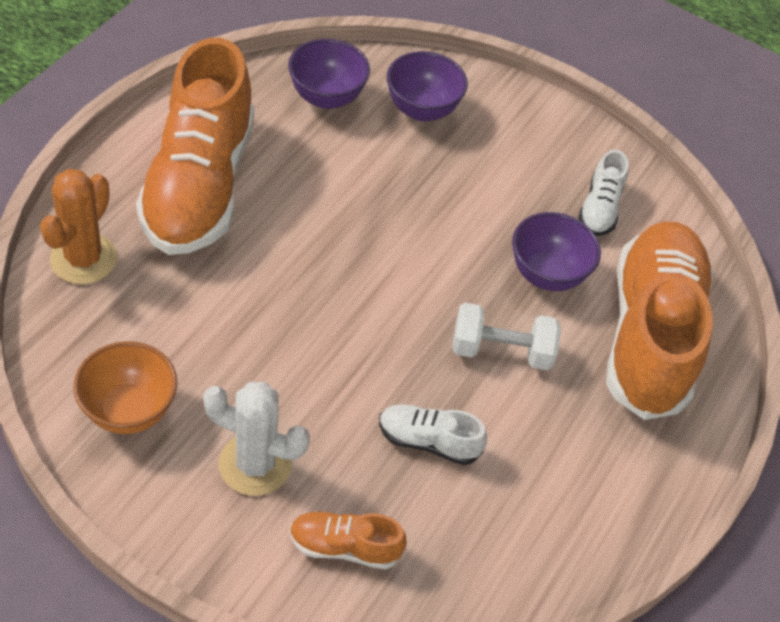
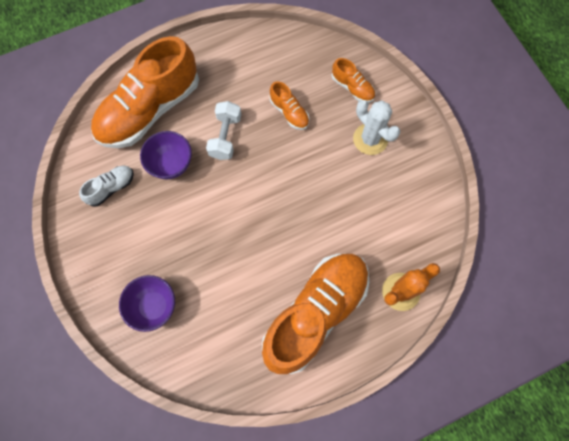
camera: 140 degrees left, 20 degrees up
(129, 410) = (414, 192): orange bowl -> none
(326, 97) = (204, 345): purple bowl -> none
(428, 441) = (289, 112): white shoe -> orange shoe
(501, 351) = (225, 137): white dumbbell -> white dumbbell turned 60 degrees clockwise

